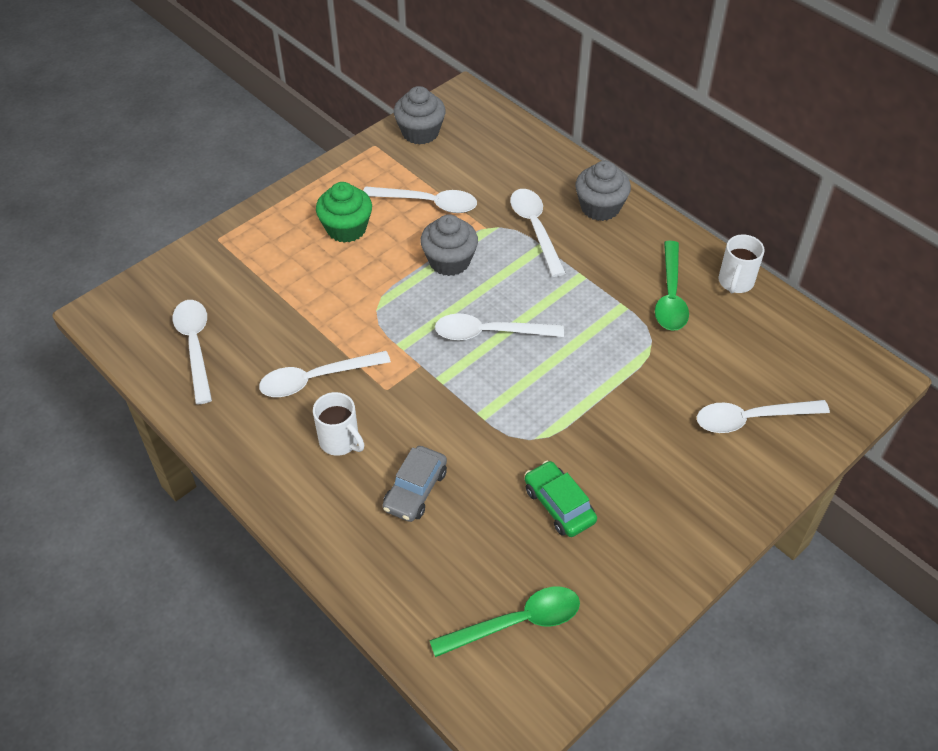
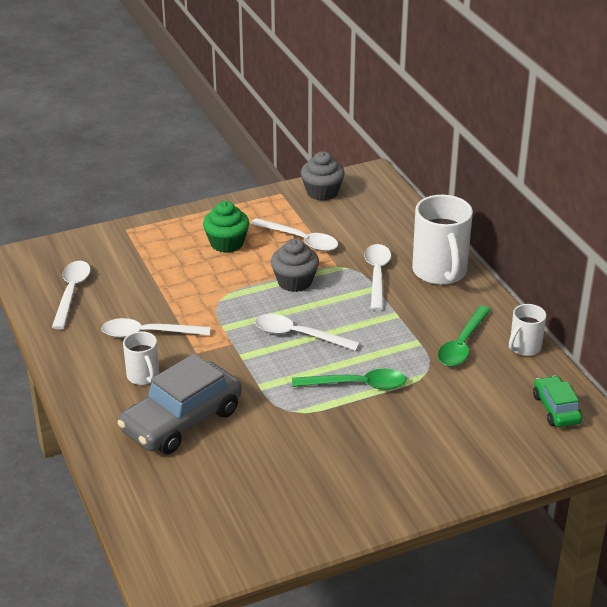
camera: 20 degrees right, 15 degrees down
(415, 490) = (182, 420): grey car -> grey car, size x1.87
(516, 622) = (209, 522): green spoon -> green spoon (357, 385)
(559, 505) = (286, 458): green car -> green car (556, 409)
(600, 207) = (440, 272): grey cupcake -> white mug
(751, 419) = (479, 442): white spoon -> none

